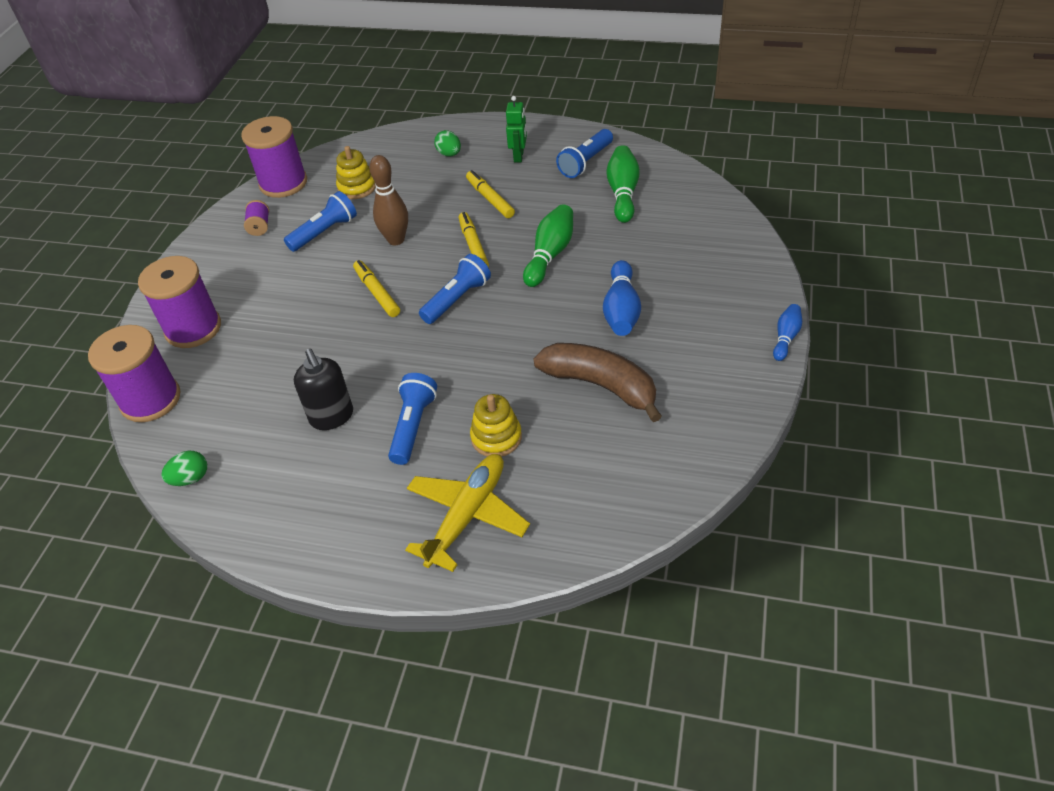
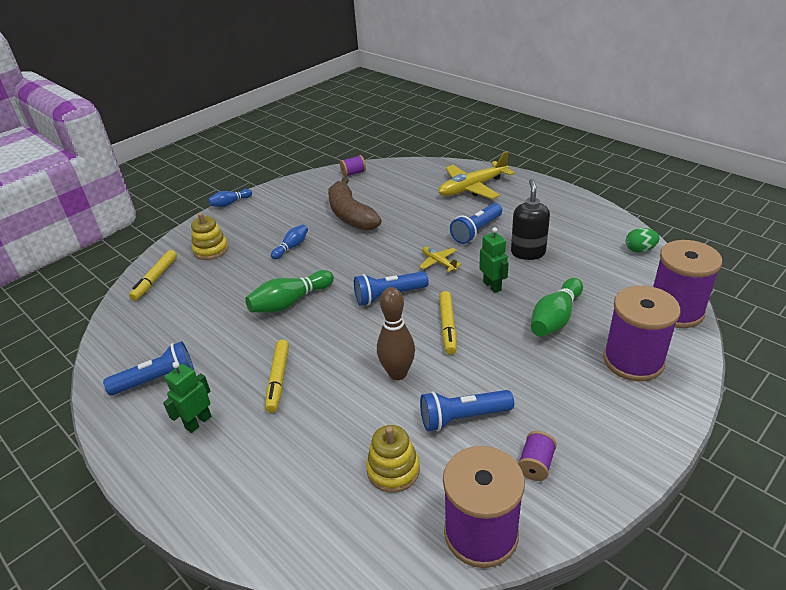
camera: 150 degrees left, 10 degrees down
(354, 353) = (492, 286): none -> green robot
(431, 359) = (438, 262): none -> yellow plane
(449, 154) = (256, 468): green egg -> none
(473, 246) = (337, 336): yellow marker -> yellow marker (155, 279)
(496, 437) = (431, 211): yellow stacking toy -> yellow stacking toy (211, 250)
(621, 310) = (291, 247): blue bowling pin -> blue bowling pin, size x0.60
(623, 193) = (175, 331): green bowling pin -> green bowling pin (555, 318)
(683, 471) = (353, 173): none -> purple spool

